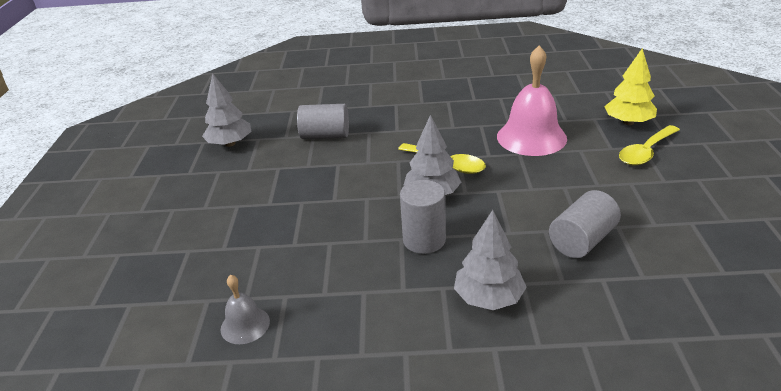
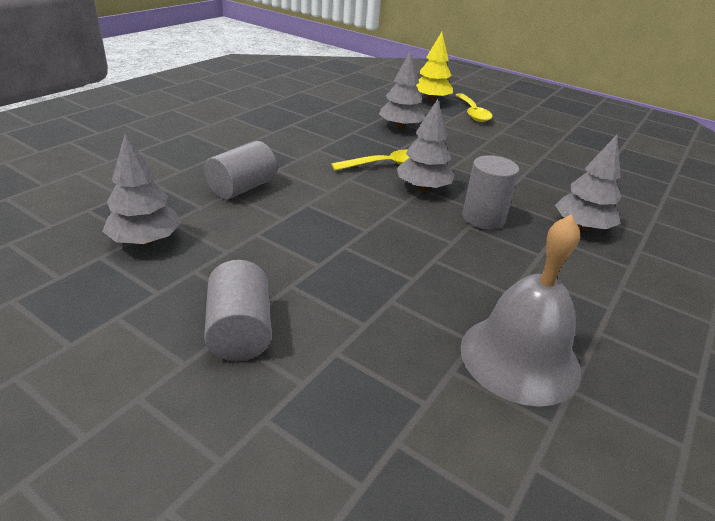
camera: 60 degrees left, 0 degrees up
(245, 325) = (519, 358): grey bell -> grey bell, size x1.98
(531, 137) = (400, 127): pink bell -> grey tree
(582, 240) = (547, 171): grey cylinder -> grey cylinder (239, 331)

